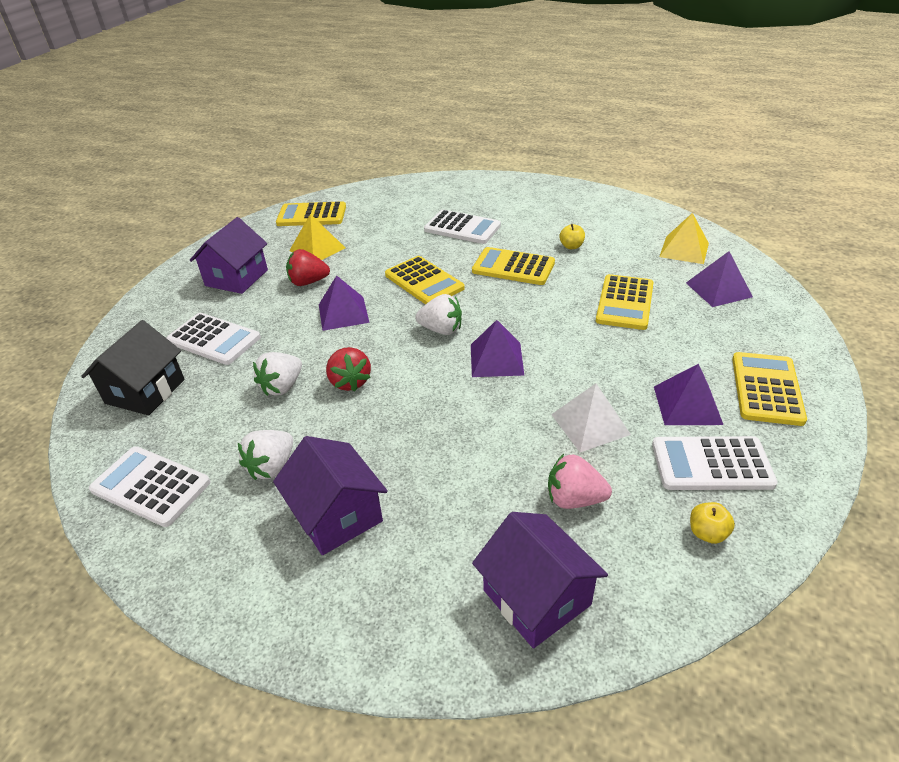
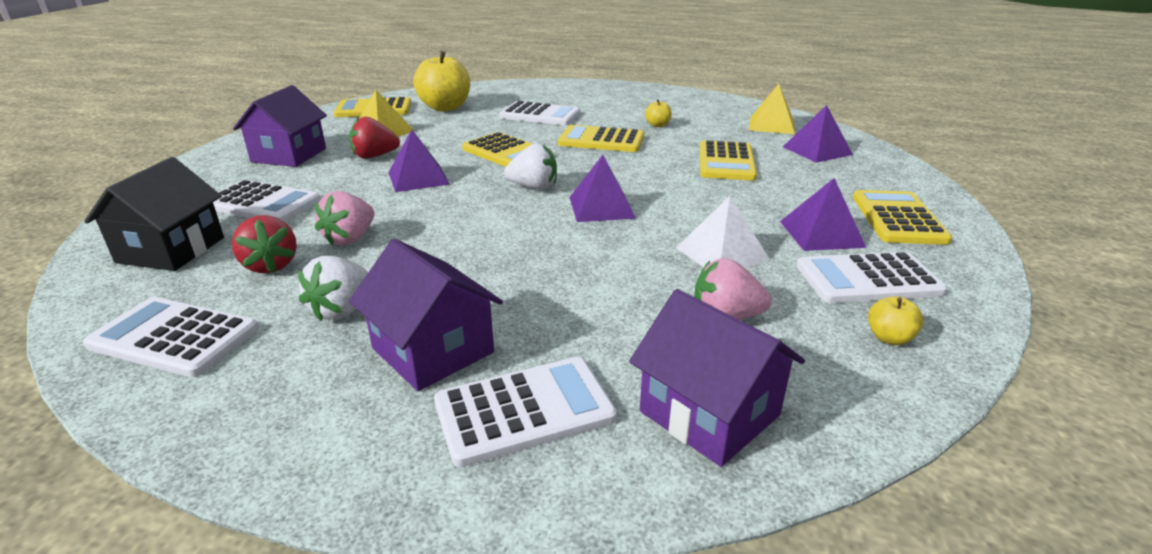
camera: 10 degrees left, 10 degrees down
(282, 386) = (350, 238): white strawberry -> pink strawberry
(350, 382) = (433, 231): red strawberry -> red strawberry (270, 265)
(376, 214) = (445, 107): none -> yellow apple
(397, 581) = (524, 410): none -> white calculator

